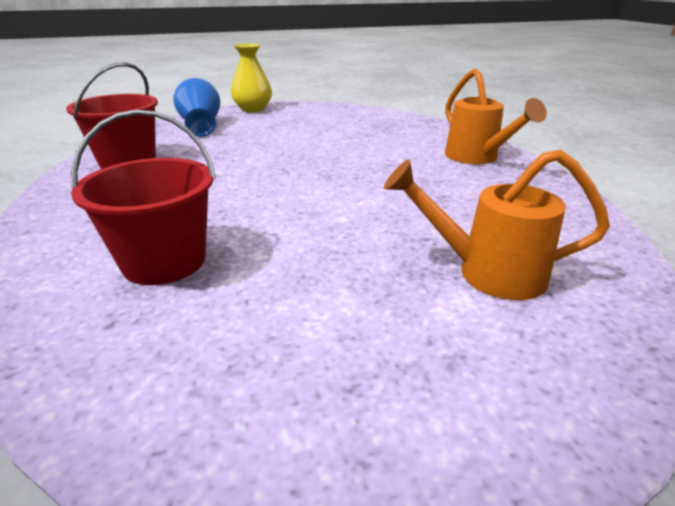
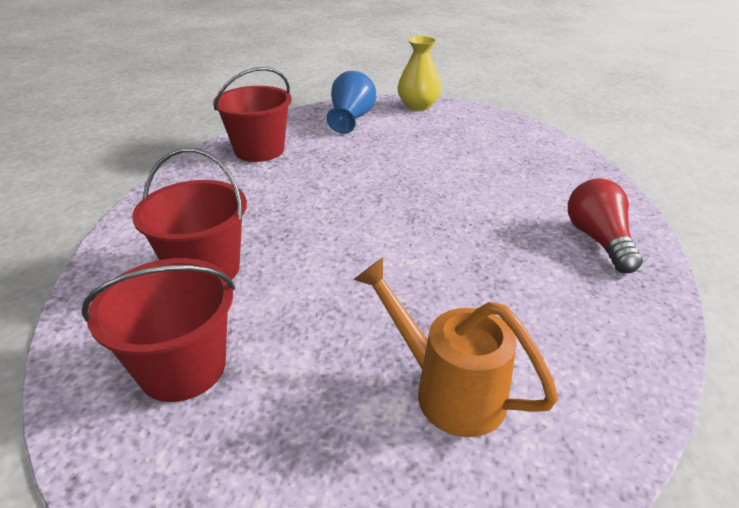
camera: 30 degrees right, 5 degrees up
(227, 348) = (183, 367): none -> red bucket
(476, 158) = (598, 240): orange watering can -> red light bulb

